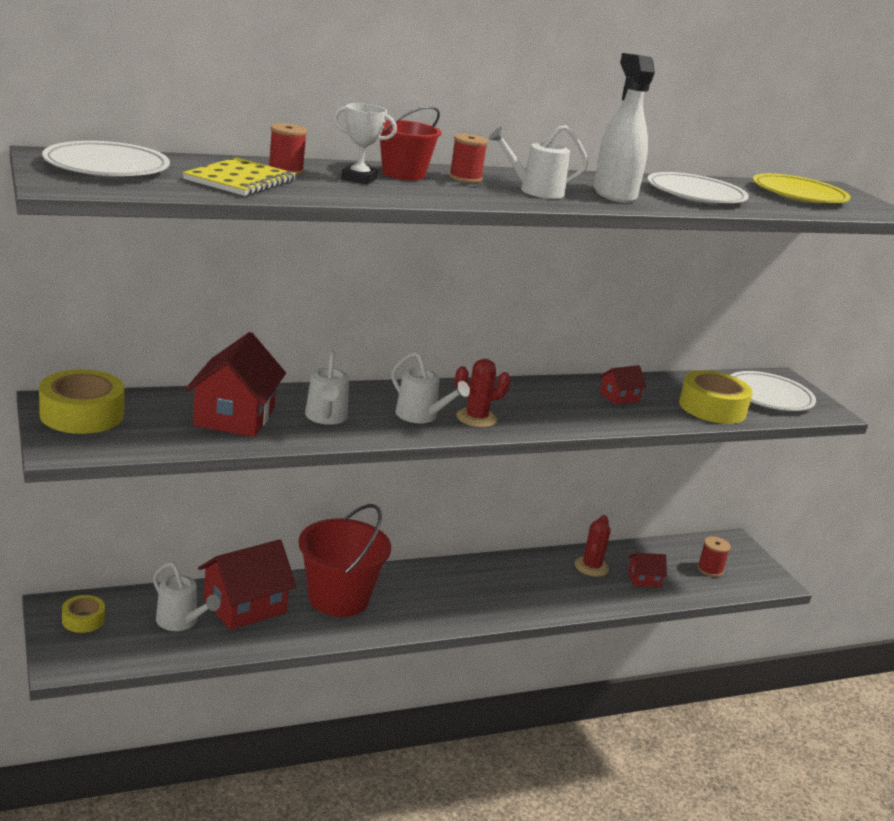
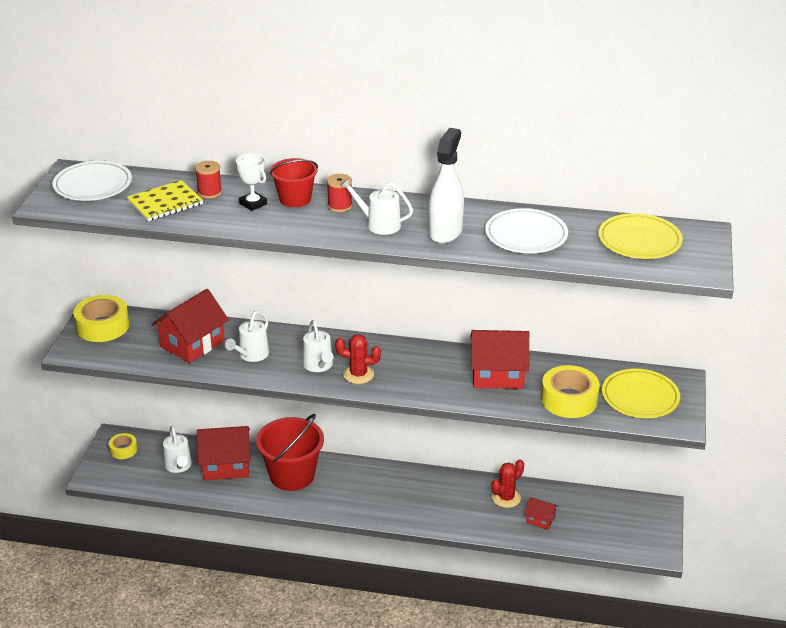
camera: 35 degrees right, 10 degrees up
(619, 397) = (497, 375): red house -> red house, size x2.00
(710, 569) = (609, 526): red spool -> none
(769, 396) = (640, 397): white plate -> yellow plate

